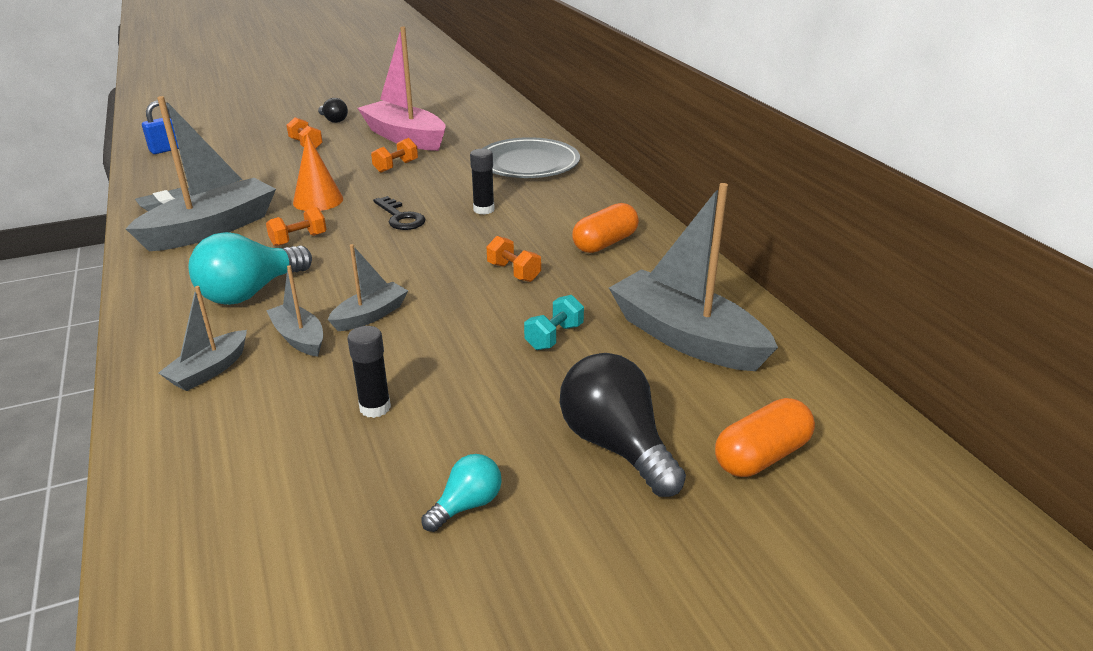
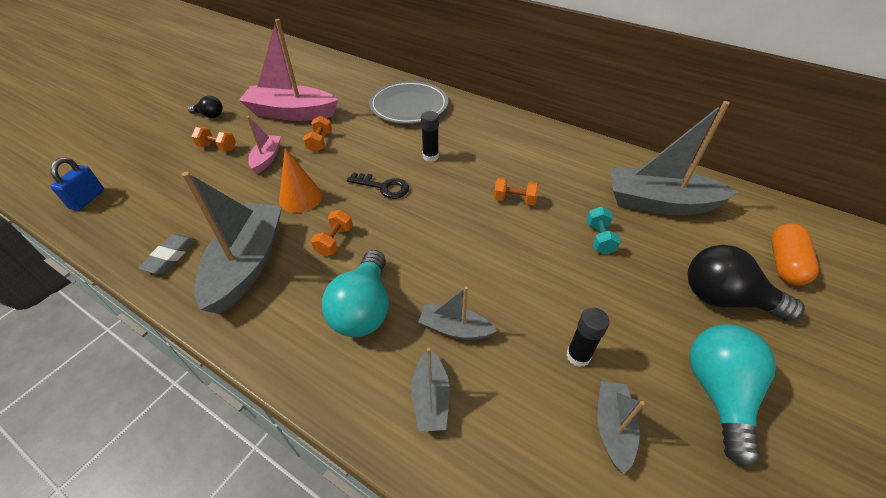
camera: 35 degrees left, 15 degrees up
(333, 164) = (267, 158): none -> pink boat
(370, 315) = (475, 282): grey boat -> grey boat (612, 427)
(467, 505) = (718, 393): turquoise light bulb -> turquoise light bulb, size x1.91
(605, 243) = (535, 152): orange capsule -> none

